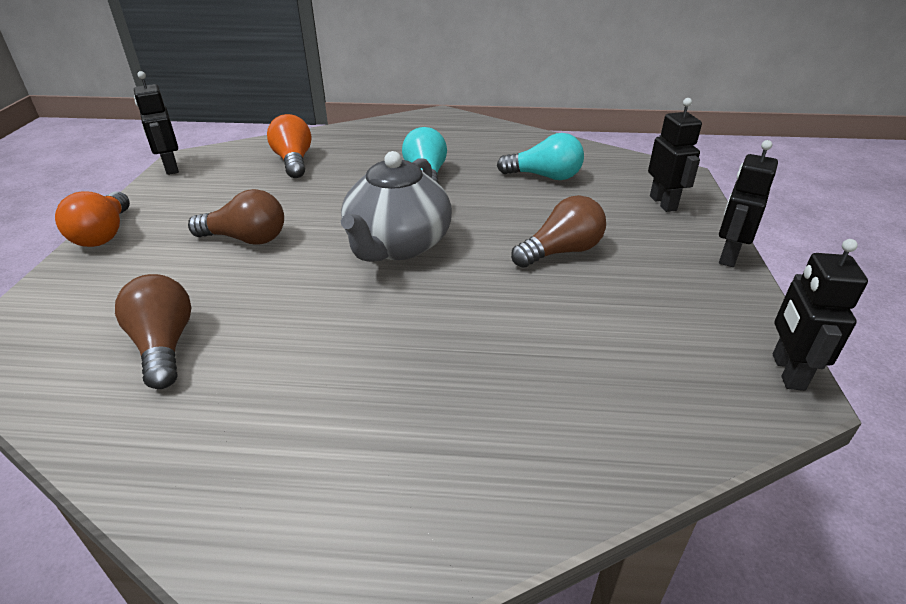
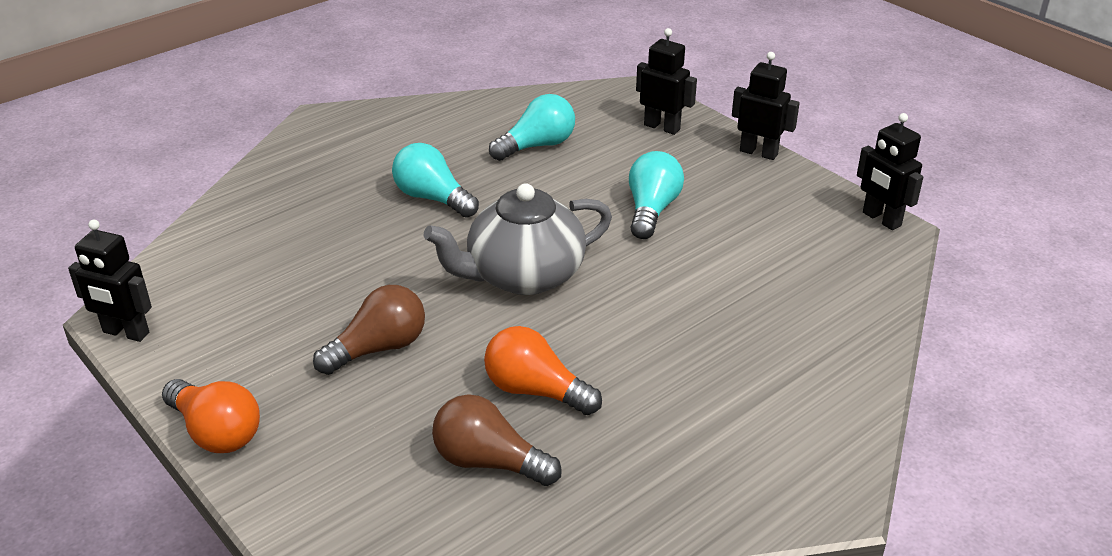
camera: 45 degrees left, 0 degrees up
(293, 161) = (263, 251): orange light bulb -> orange light bulb (535, 391)
(397, 245) = (523, 276): grey teapot -> grey teapot turned 90 degrees clockwise
(561, 251) = (651, 210): brown light bulb -> turquoise light bulb
(728, 256) = (758, 152): black robot -> black robot turned 135 degrees clockwise

